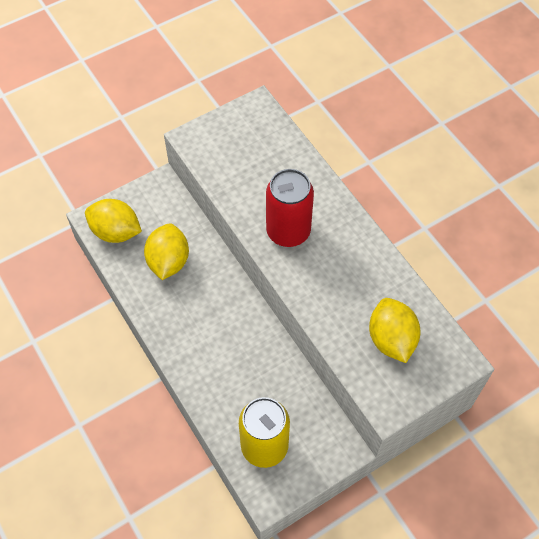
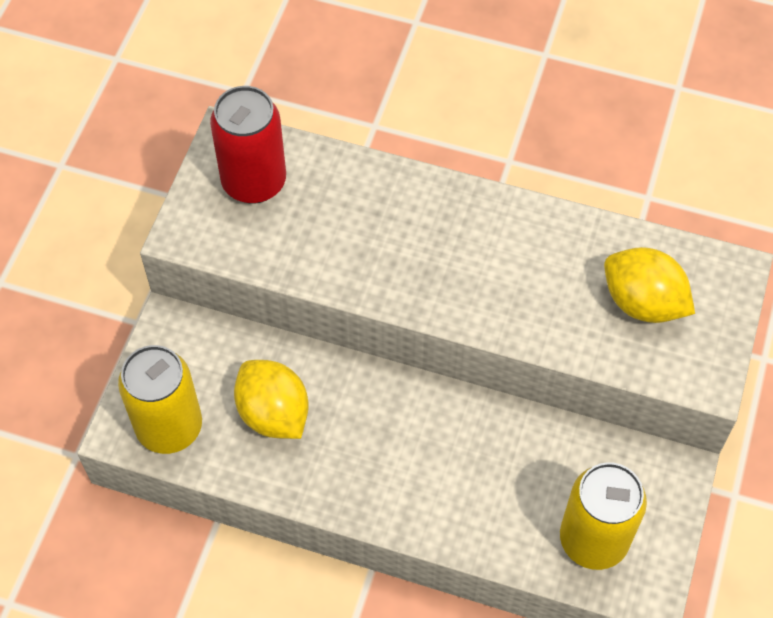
camera: 40 degrees left, 0 degrees up
(116, 232) = (169, 427): yellow lemon -> yellow can
(288, 231) = (413, 264): red can -> red can (254, 182)

